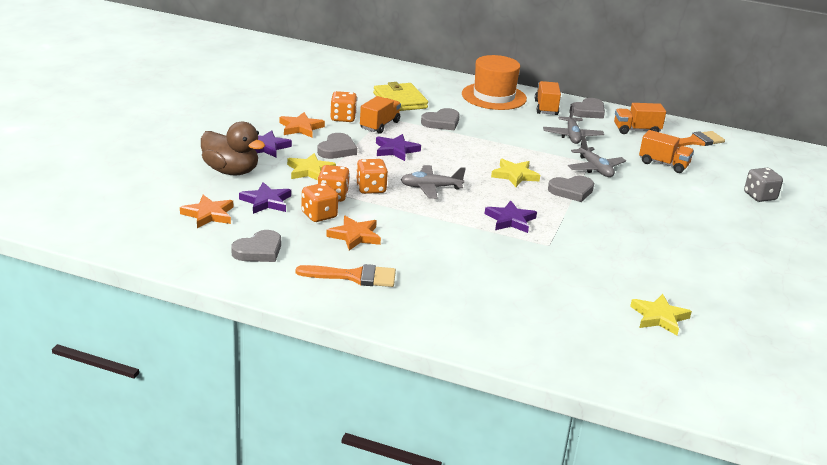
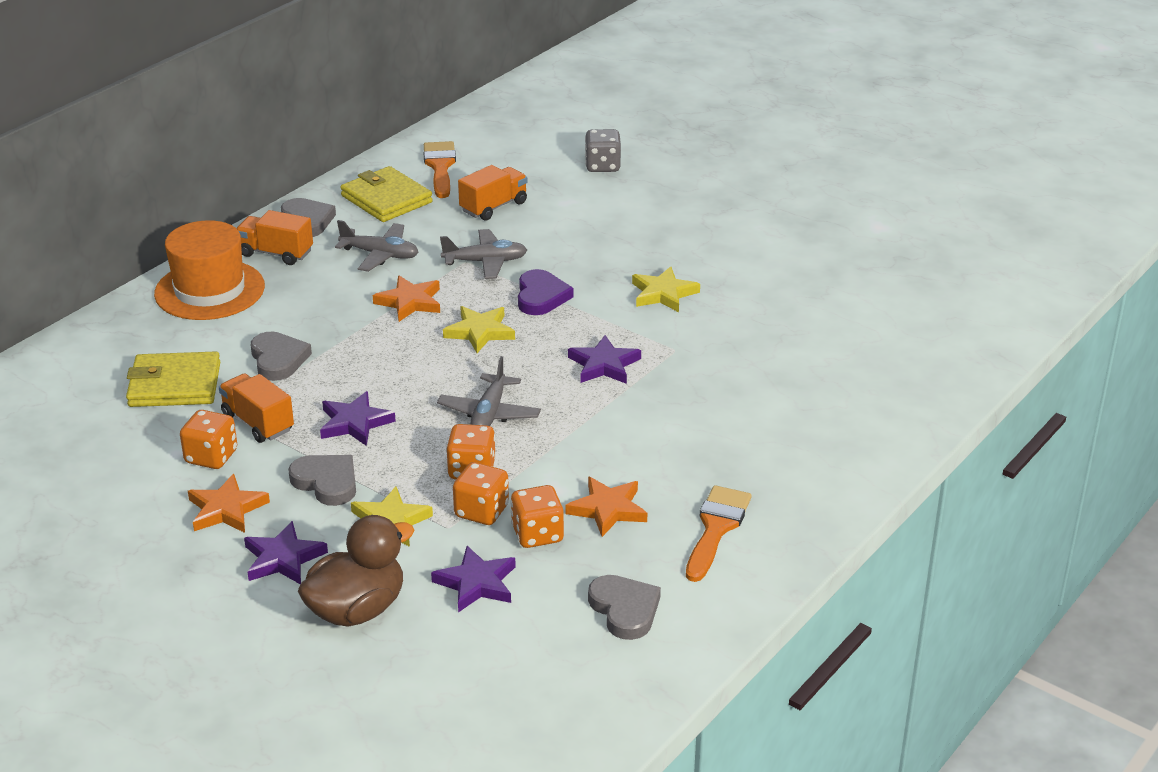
camera: 70 degrees left, 5 degrees up
(208, 214) = (499, 651): orange star -> orange star (410, 302)
(571, 191) = (541, 296): grey heart -> purple heart
(636, 130) = (386, 199): orange truck -> yellow wallet
(659, 317) = (851, 313): yellow star -> yellow star (663, 293)

